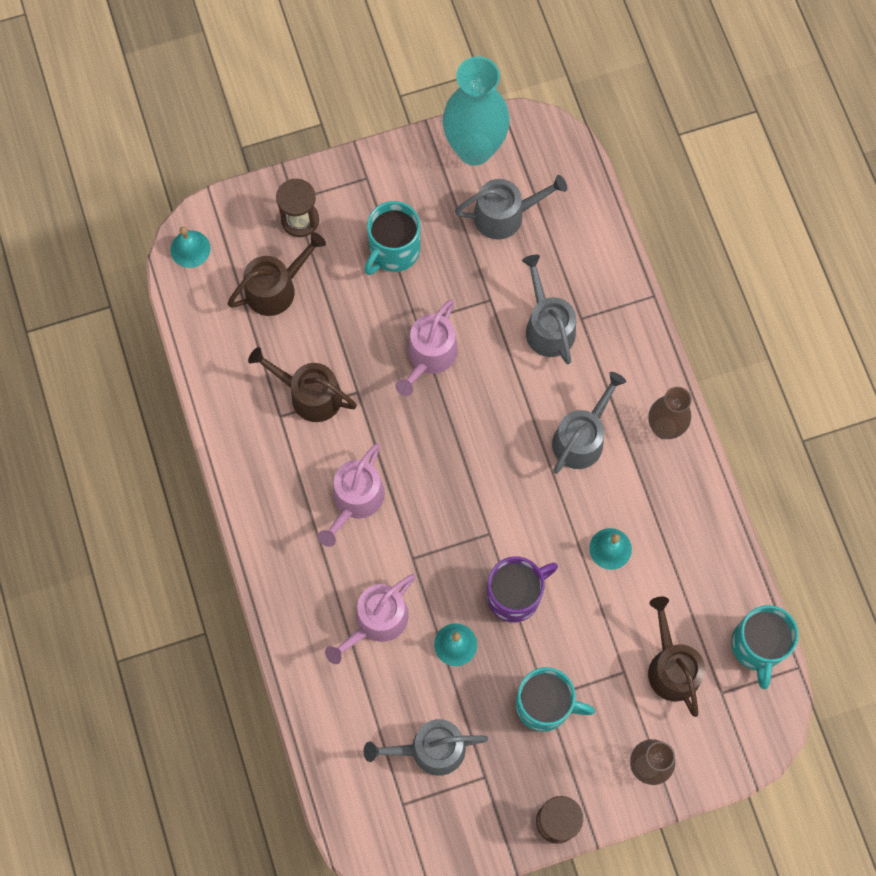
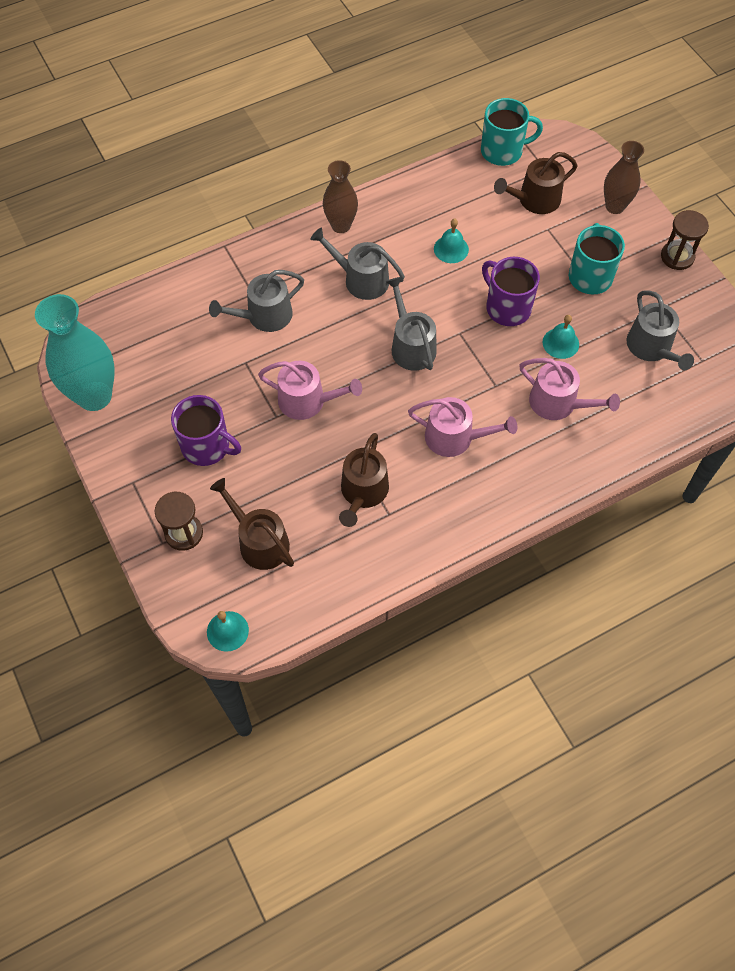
camera: 100 degrees left, 10 degrees down
(393, 250) = (207, 446): turquoise mug -> purple mug
(505, 215) = (160, 362): grey watering can -> grey watering can (411, 346)

